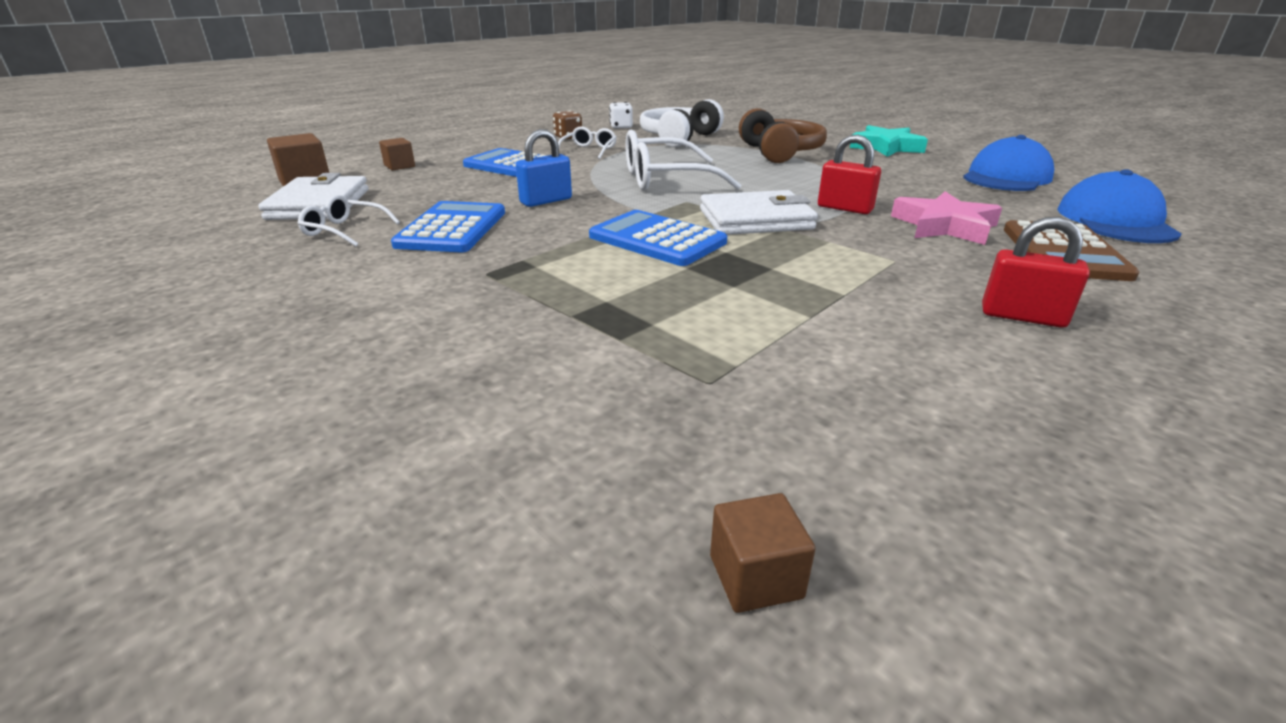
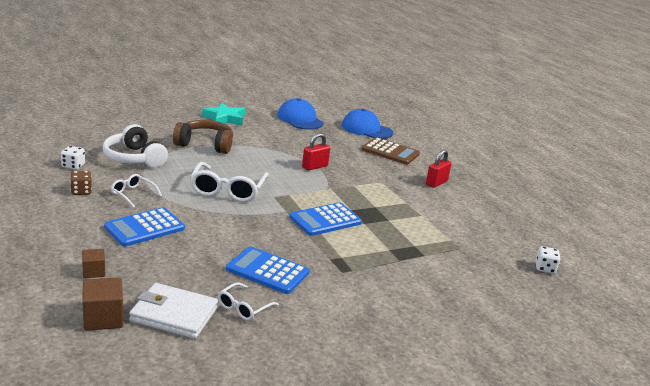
camera: 75 degrees left, 5 degrees down
(546, 201) = (239, 234): blue padlock -> none
(755, 219) = (315, 190): white wallet -> none
(755, 576) = (545, 268): brown cube -> white dice
(944, 226) = (351, 158): pink star -> none

